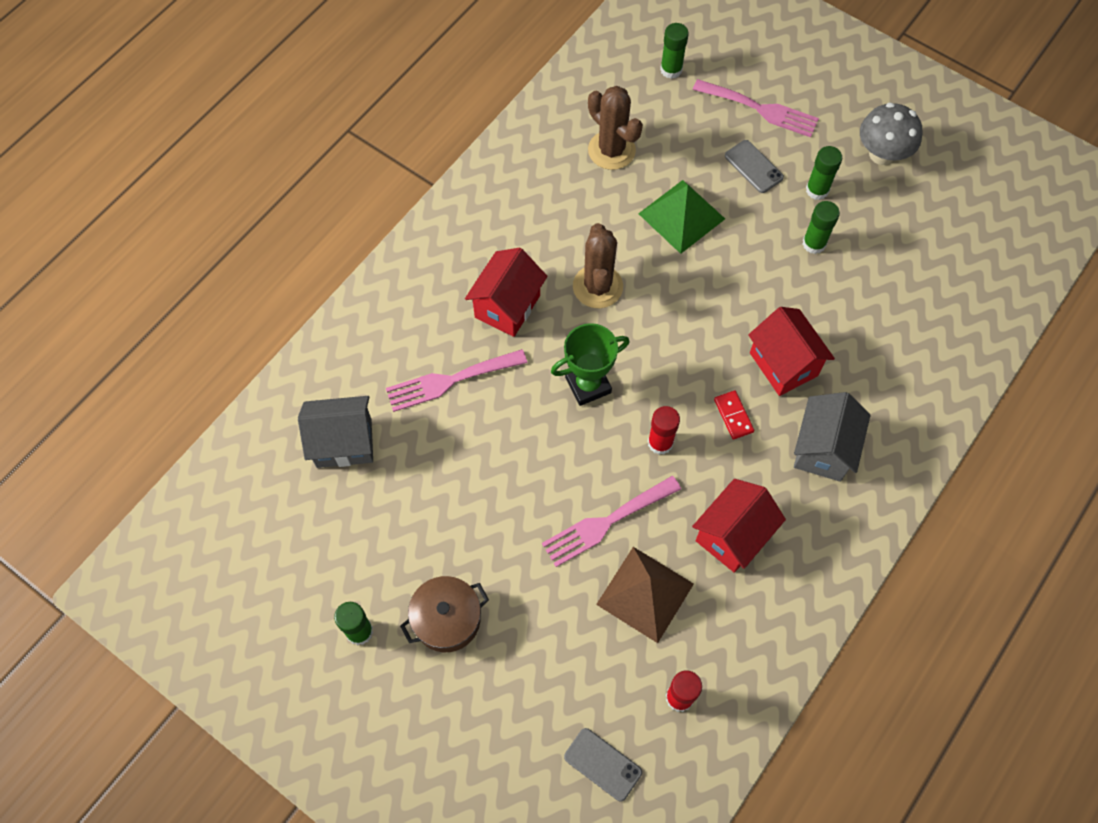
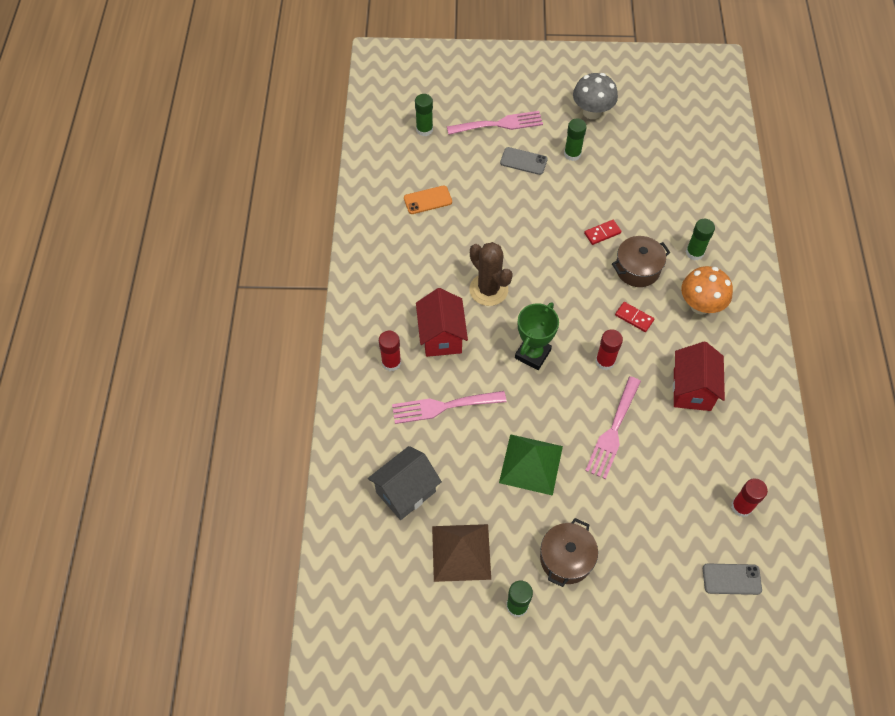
camera: 35 degrees left, 5 degrees down
(435, 302) = (391, 362): none -> red glue stick
(450, 381) = (443, 406): pink fork -> pink fork turned 45 degrees clockwise
(611, 150) = (428, 200): brown cactus -> orange phone
(645, 594) = (671, 459): brown pyramid -> brown pyramid (461, 552)
(681, 216) = (504, 216): green pyramid -> green pyramid (531, 464)
(776, 300) = (602, 233): none -> red domino
(783, 364) = (637, 269): red house -> brown pot
(814, 243) = (596, 187): green glue stick -> green glue stick (694, 253)
(823, 449) = (700, 305): grey house -> orange mushroom

